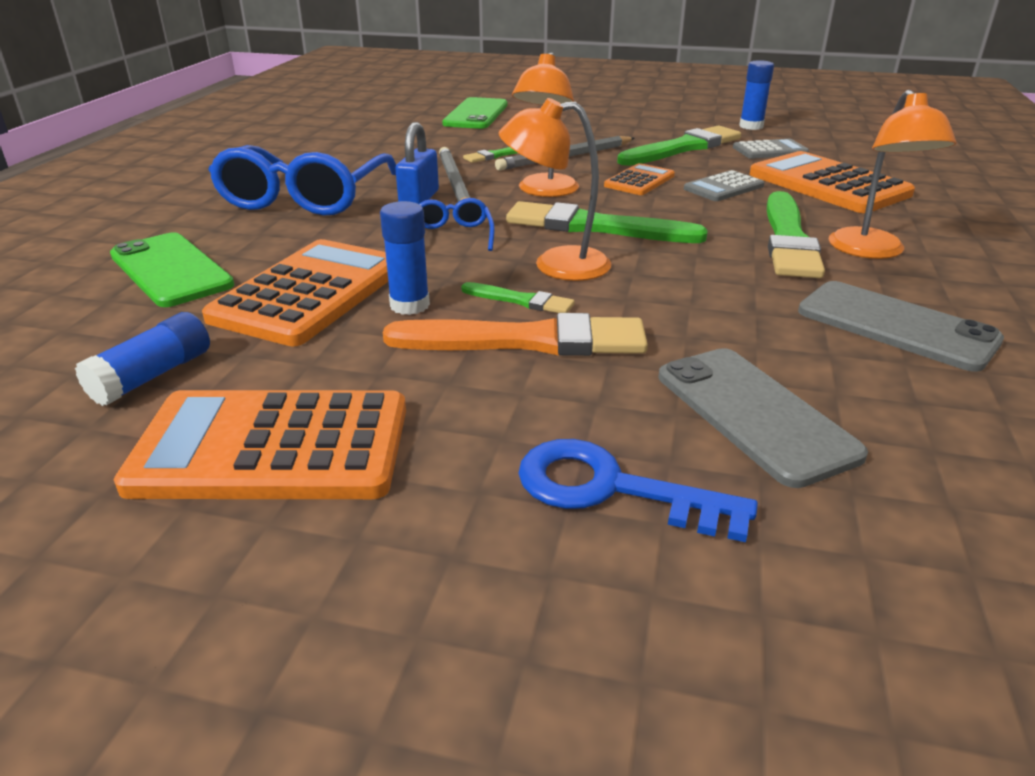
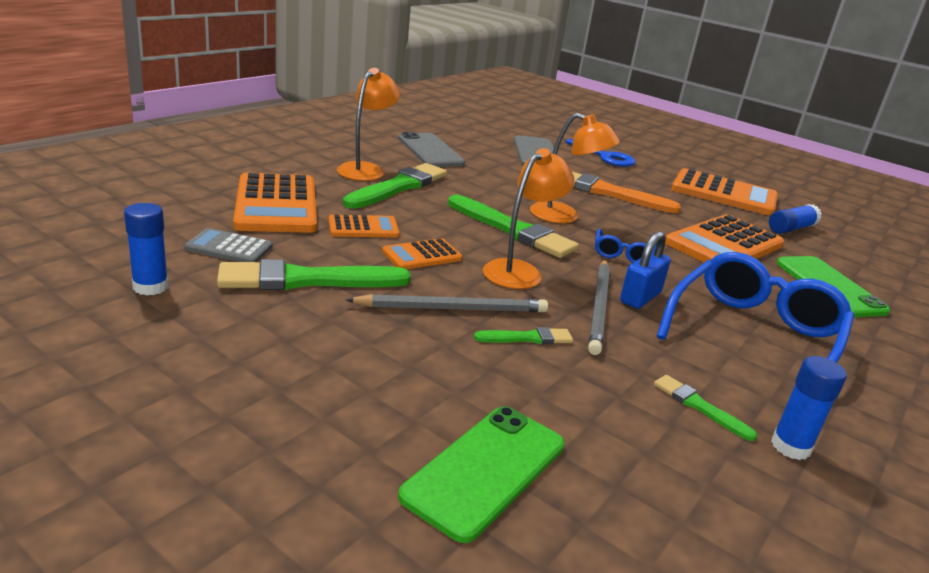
camera: 160 degrees left, 5 degrees down
(409, 305) = (663, 222): blue glue stick -> blue glue stick (790, 446)
(520, 300) = (600, 207): green brush -> green brush (699, 406)
(723, 187) = (363, 228): grey calculator -> orange calculator

